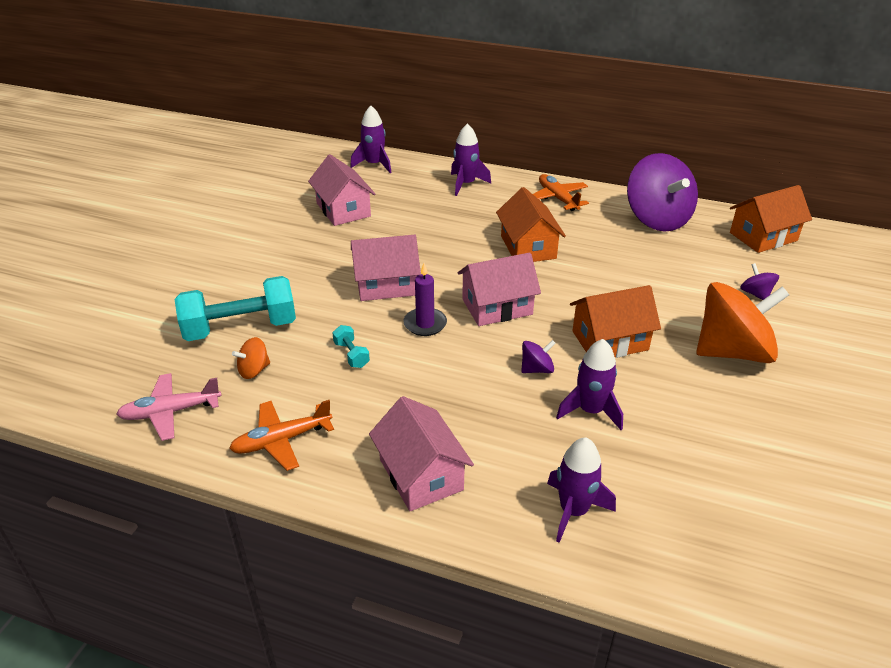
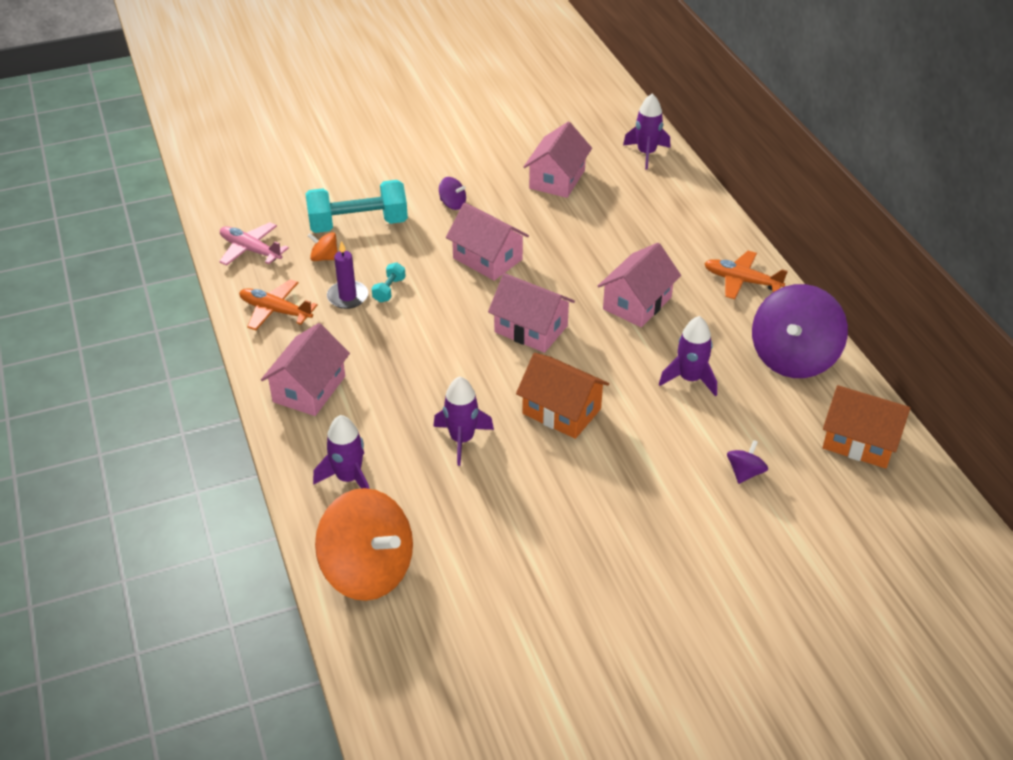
camera: 50 degrees right, 5 degrees up
(240, 328) = (358, 224): turquoise dumbbell -> turquoise dumbbell turned 45 degrees counterclockwise
(425, 324) = (464, 304): purple candle -> purple candle (347, 297)
(466, 184) = (688, 218): purple rocket -> purple rocket (690, 379)
(528, 247) = (637, 303): orange house -> pink house
(536, 369) = (478, 388): purple spinning top -> purple spinning top (452, 204)
(557, 198) = (741, 281): orange plane -> orange plane turned 90 degrees counterclockwise
(732, 351) = (633, 490): orange spinning top -> orange spinning top (368, 570)

